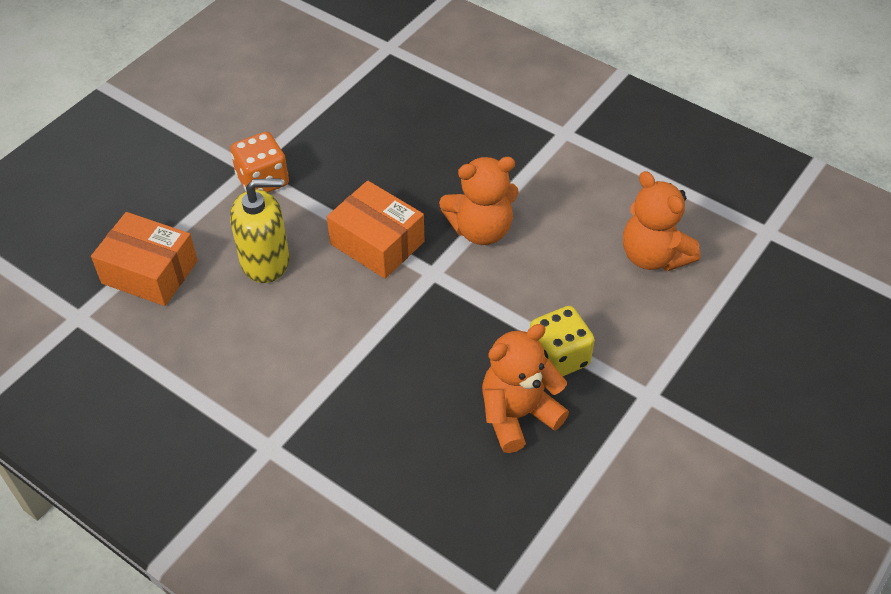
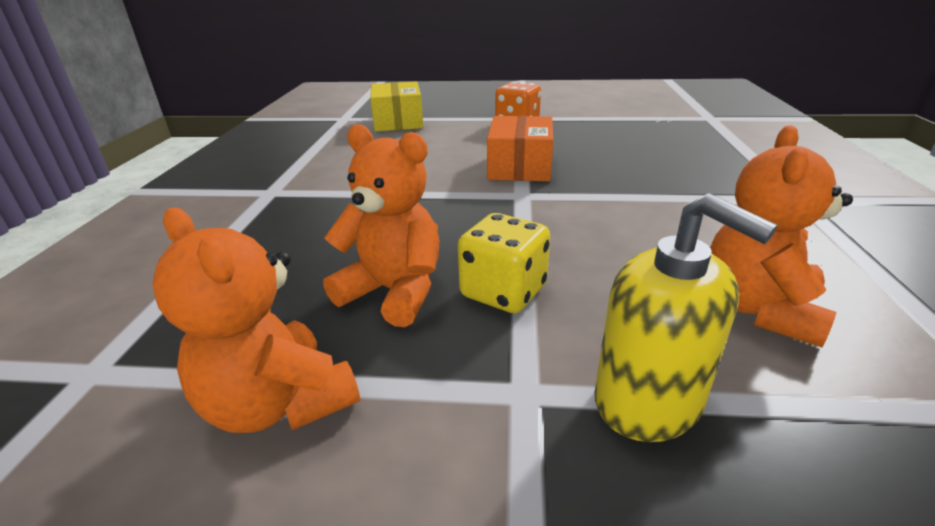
camera: 60 degrees right, 20 degrees down
(150, 272) = (398, 121): orange box -> yellow box
(265, 261) = (448, 142): yellow soap dispenser -> yellow soap dispenser (648, 401)
(481, 230) = (604, 198): orange teddy bear -> orange teddy bear (279, 403)

